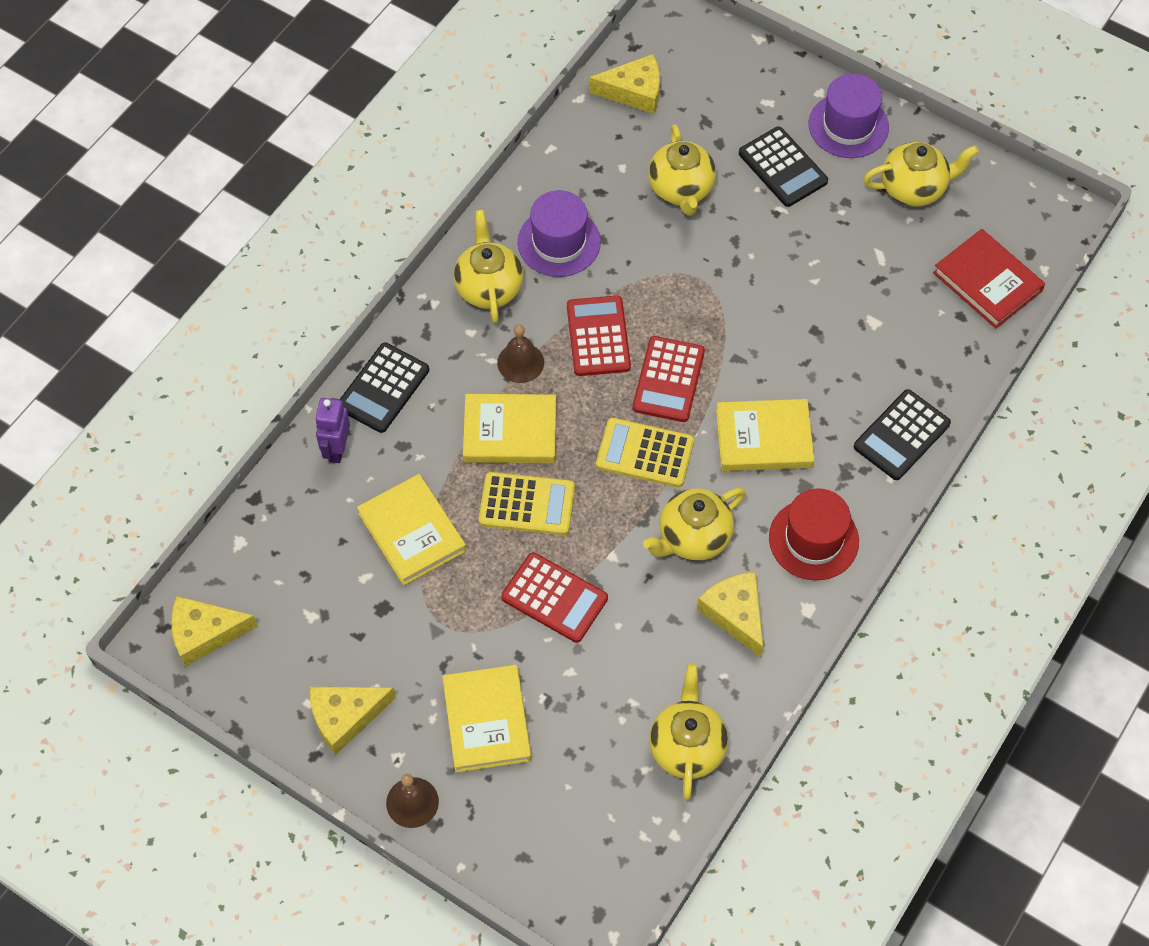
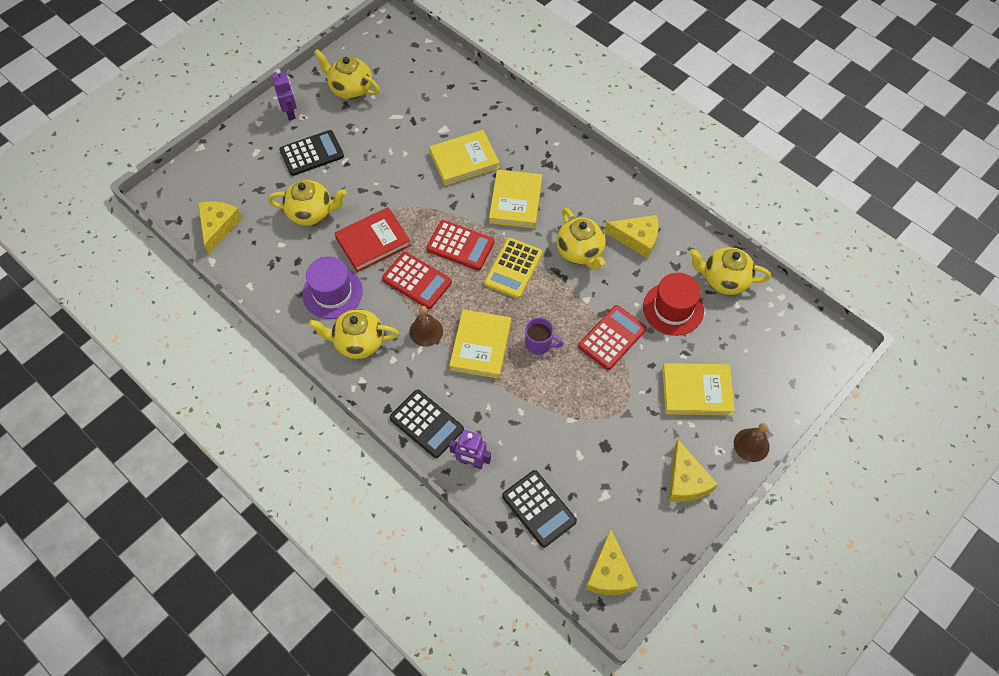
camera: 80 degrees left, 0 degrees up
(412, 532) = (548, 419): yellow book -> yellow book (464, 160)
(527, 504) = (539, 344): yellow calculator -> purple mug
(598, 336) = (416, 281): red calculator -> red calculator turned 150 degrees counterclockwise
(735, 614) = (637, 238): yellow cheese -> yellow cheese turned 150 degrees counterclockwise
(813, 539) = (591, 189): red hat -> red hat (673, 309)
(848, 125) = (290, 112): purple hat -> purple robot
(901, 435) = (527, 131): black calculator -> black calculator (539, 509)
(914, 188) = (350, 89): yellow teapot -> yellow teapot turned 60 degrees counterclockwise
(987, 282) = (429, 68): red book -> red book (373, 242)

